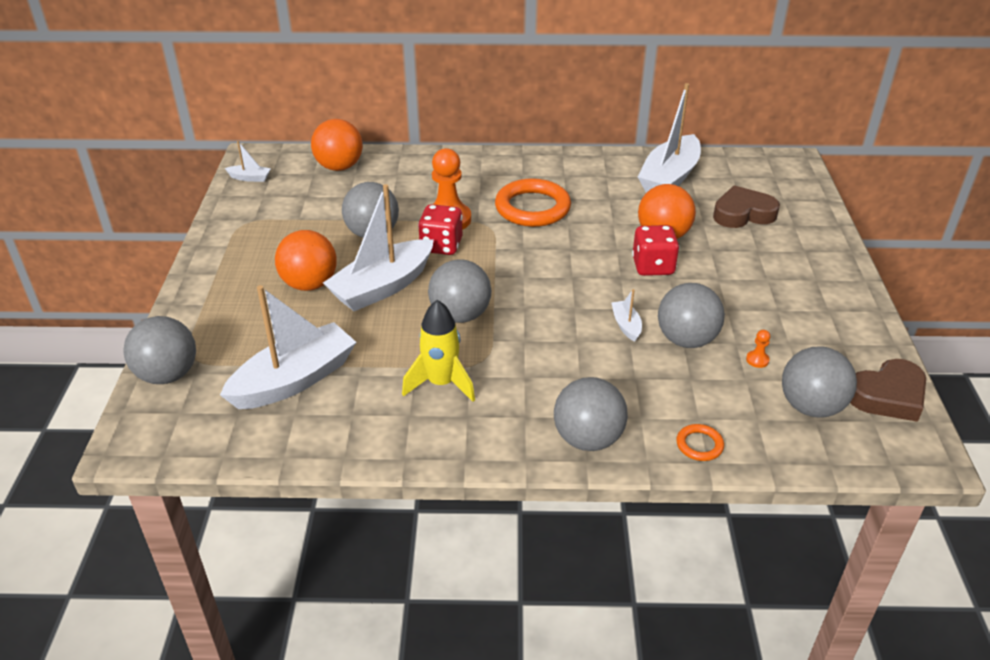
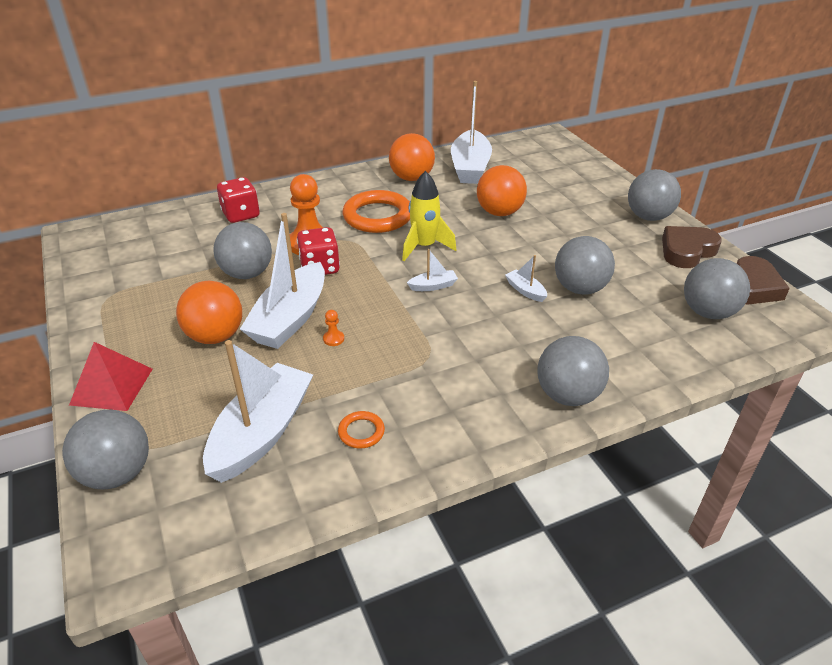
camera: 25 degrees left, 0 degrees up
(204, 302) = (111, 386): none -> red pyramid
(250, 178) = (85, 254): white boat -> white boat (433, 286)
(339, 167) = (173, 223): orange ball -> orange ball (411, 178)
(441, 383) = (407, 389): yellow rocket -> yellow rocket (424, 247)
(460, 315) = (380, 323): grey ball -> grey ball (648, 217)
(653, 266) = (510, 238): red dice -> red dice (241, 215)
(699, 445) = (655, 370): orange ring -> orange ring (361, 432)
(743, 213) = (545, 181): brown heart -> brown heart (687, 251)
(757, 360) = (643, 288): orange pawn -> orange pawn (333, 339)

